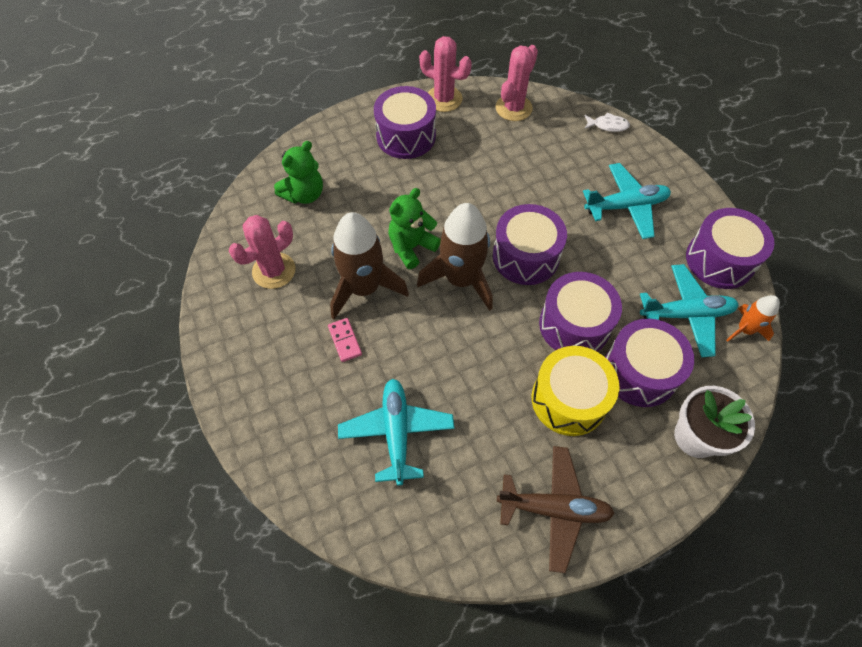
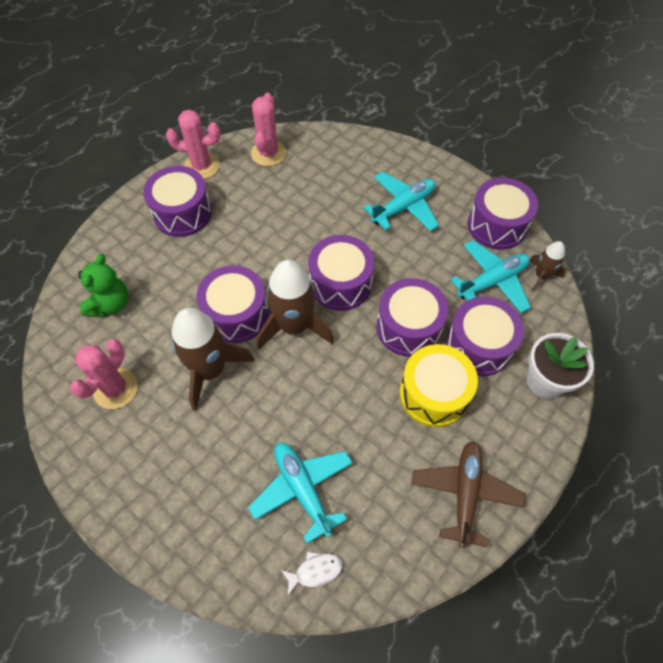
camera: 25 degrees left, 0 degrees up
(345, 340) = (216, 426): pink domino -> none
(411, 247) = (236, 314): green teddy bear -> purple drum
(554, 509) = (465, 493): brown plane -> brown plane turned 60 degrees counterclockwise
(608, 125) = (356, 141): white fish -> white fish (315, 571)
(744, 330) = (541, 276): orange rocket -> brown rocket

